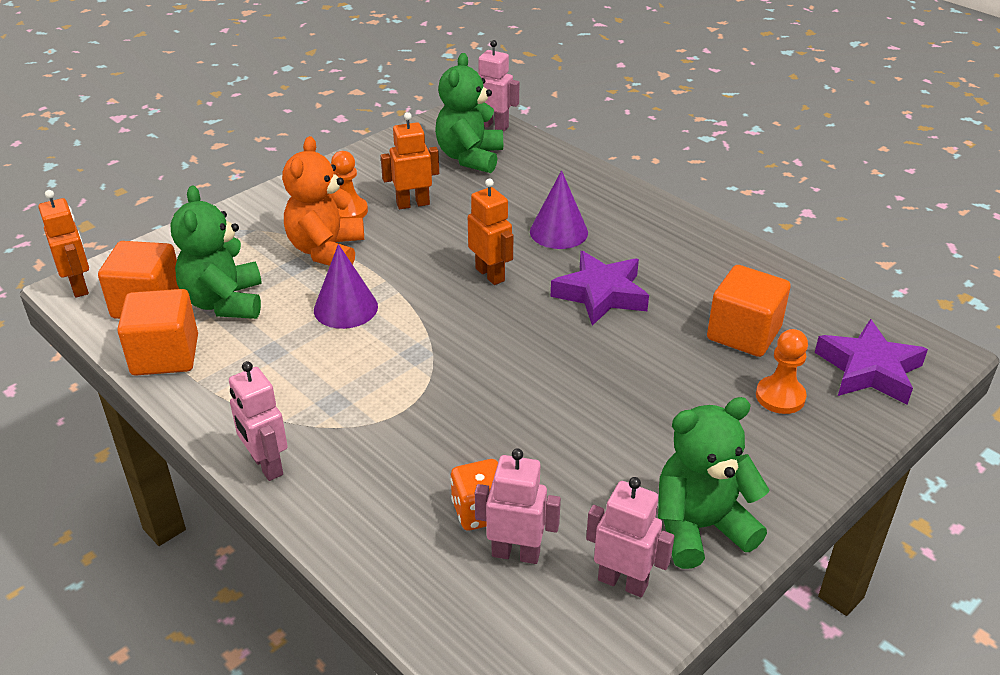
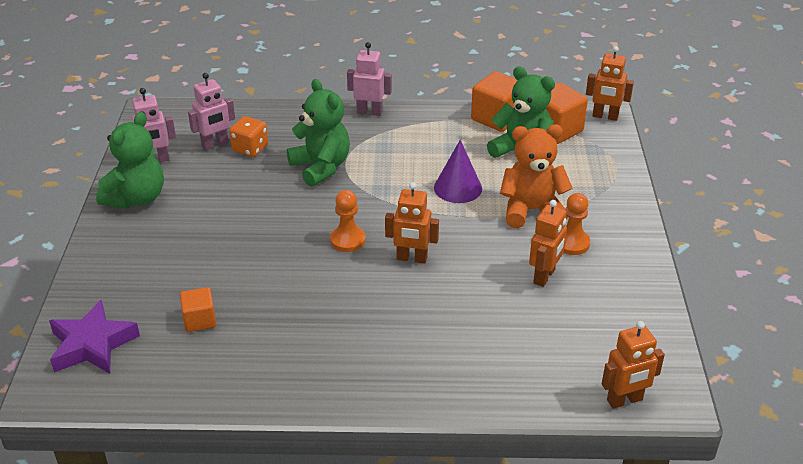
camera: 135 degrees right, 0 degrees up
(326, 250) = (531, 210): orange teddy bear -> orange teddy bear turned 60 degrees counterclockwise
(470, 157) = (581, 348): green teddy bear -> green teddy bear (321, 167)
(494, 126) = (624, 400): pink robot -> orange robot
(558, 232) = (415, 321): purple cone -> none
(601, 294) = (324, 290): purple star -> none
(743, 333) = (200, 320): orange cube -> orange cube, size x0.60
(780, 397) = (142, 289): orange pawn -> orange pawn (347, 240)

